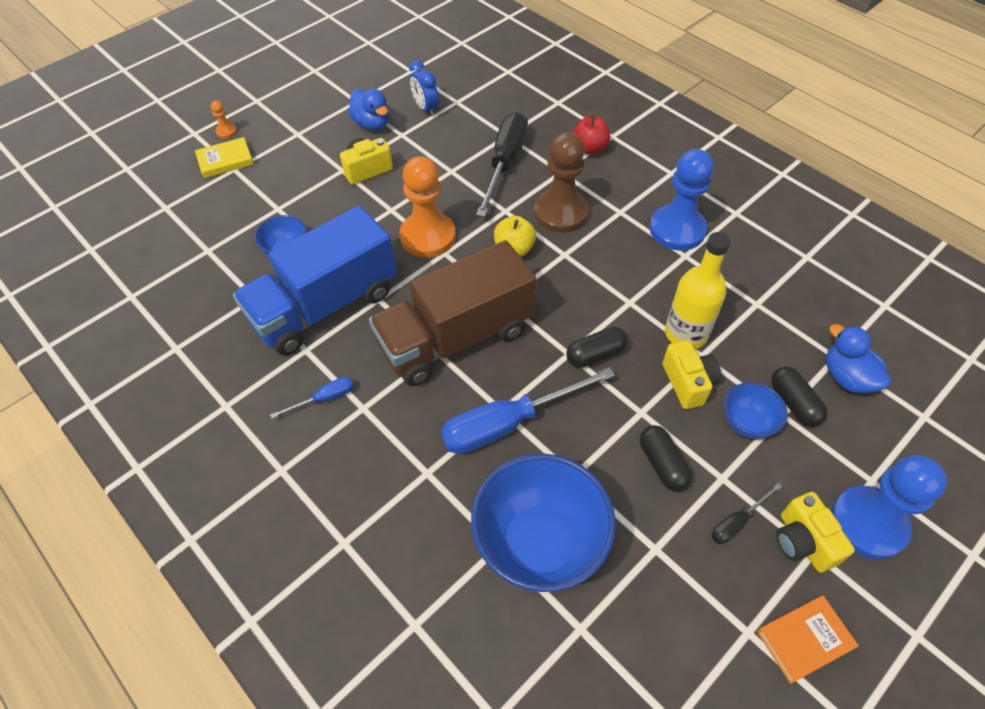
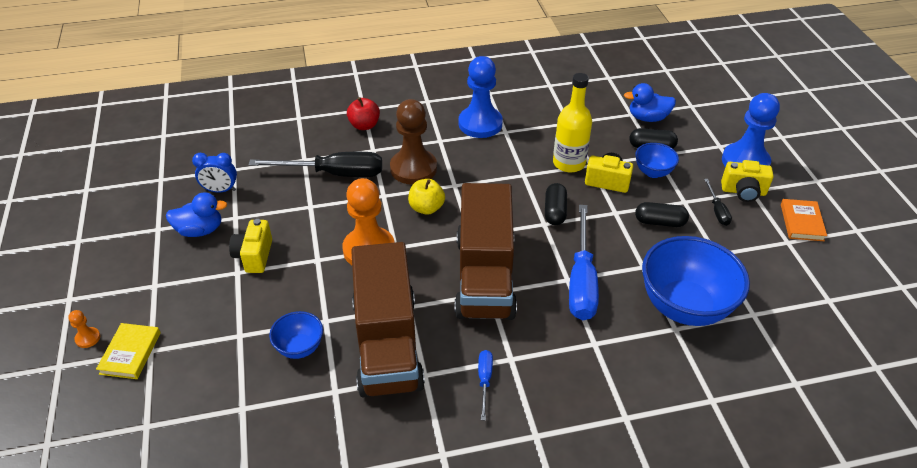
camera: 60 degrees left, 10 degrees down
(325, 306) = (387, 344): blue truck -> brown truck
(505, 163) = (334, 174): black screwdriver -> black screwdriver turned 135 degrees clockwise

